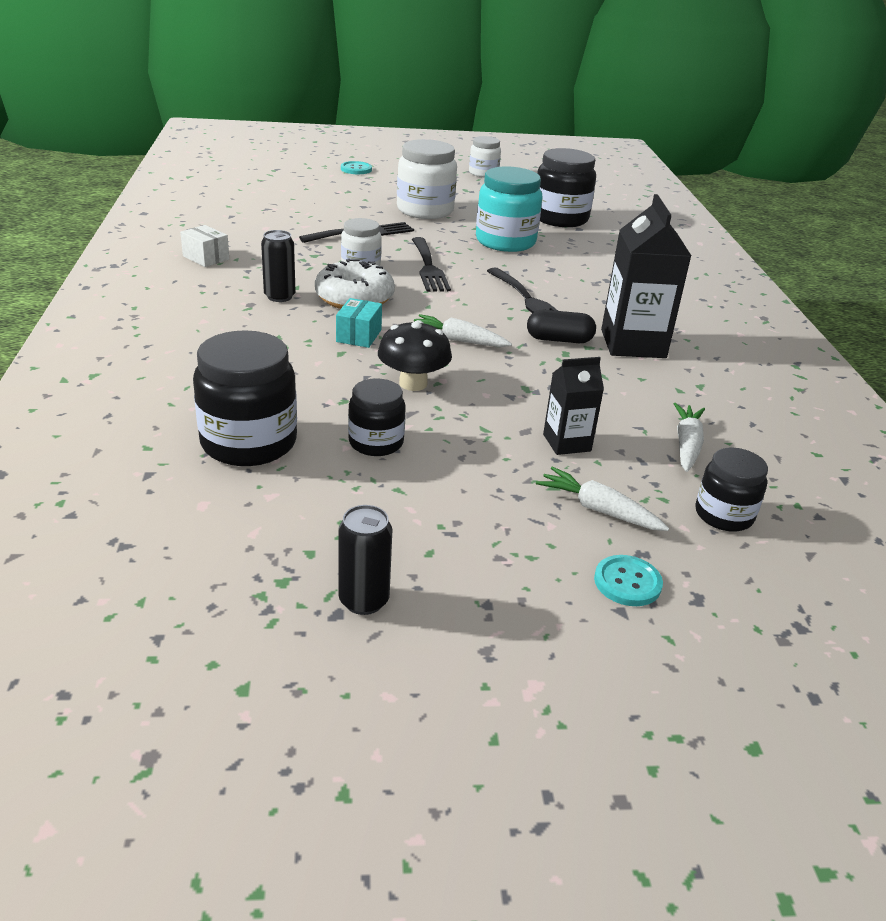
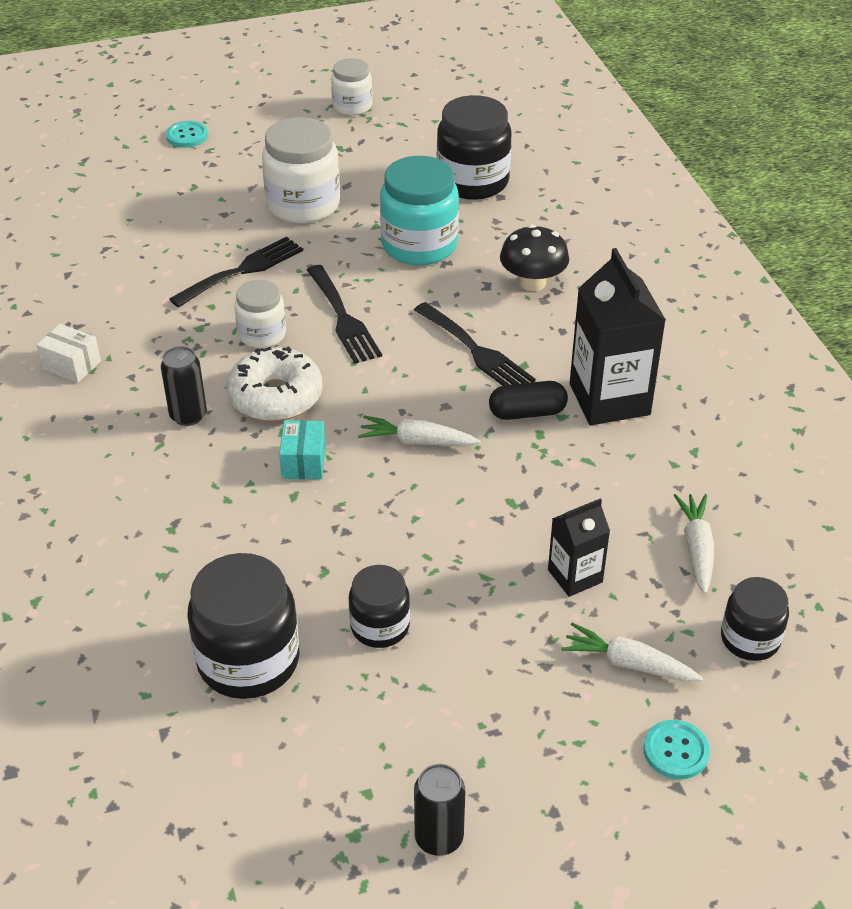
camera: 10 degrees left, 10 degrees up
(413, 383) = (389, 526): black mushroom -> black mushroom (532, 282)

